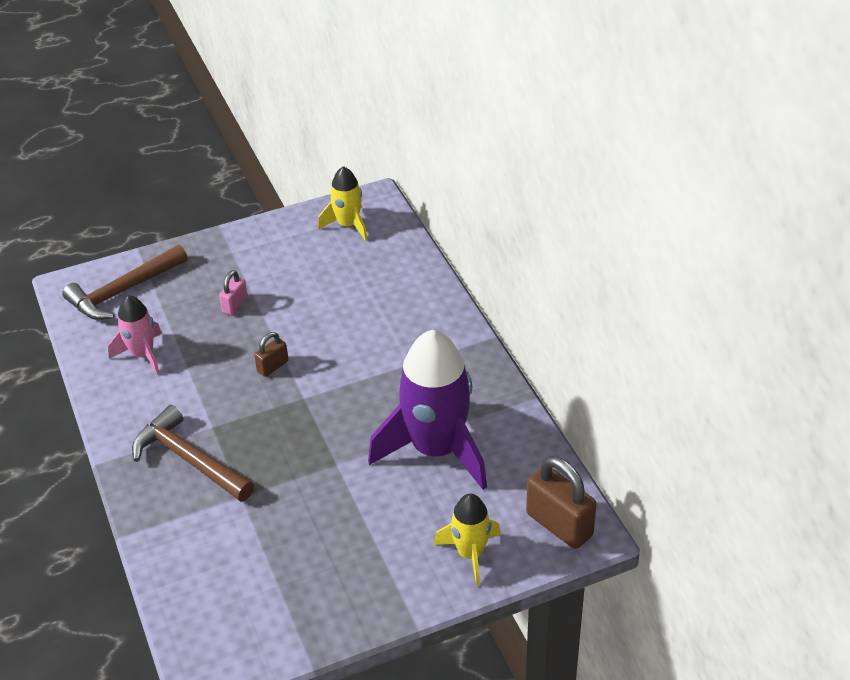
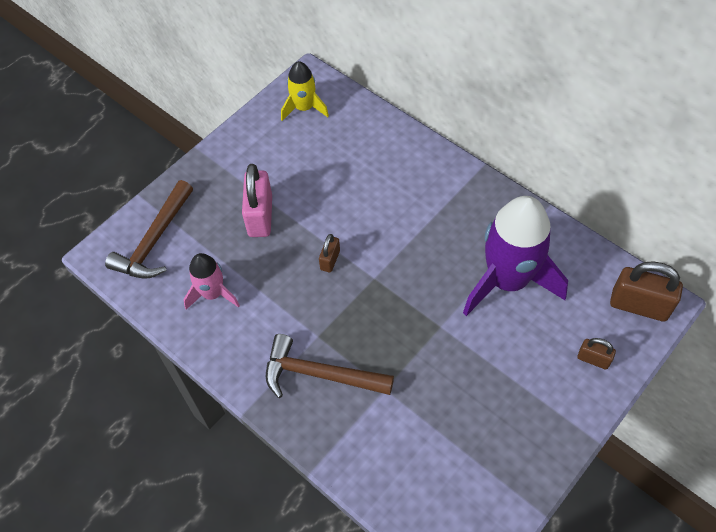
camera: 25 degrees left, 15 degrees up
(235, 305) = (260, 216): pink padlock -> pink padlock, size x1.89
(470, 554) = (593, 359): yellow rocket -> brown padlock

